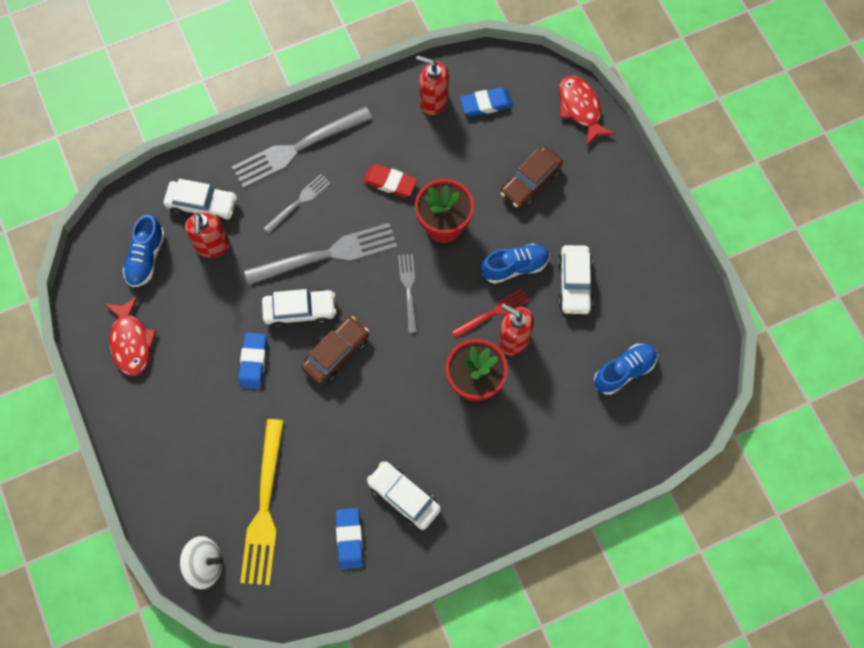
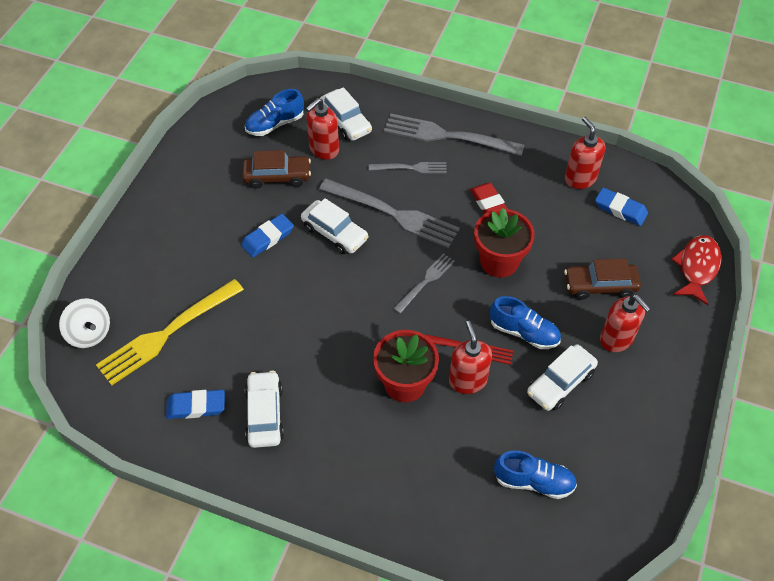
camera: 45 degrees right, 15 degrees down
(131, 342) = (208, 163): red fish -> none
(336, 353) = (327, 279): brown car -> brown car (277, 176)
(349, 539) = (196, 406): blue eraser -> blue eraser turned 45 degrees clockwise
(579, 215) = (616, 339): none -> red soap dispenser

